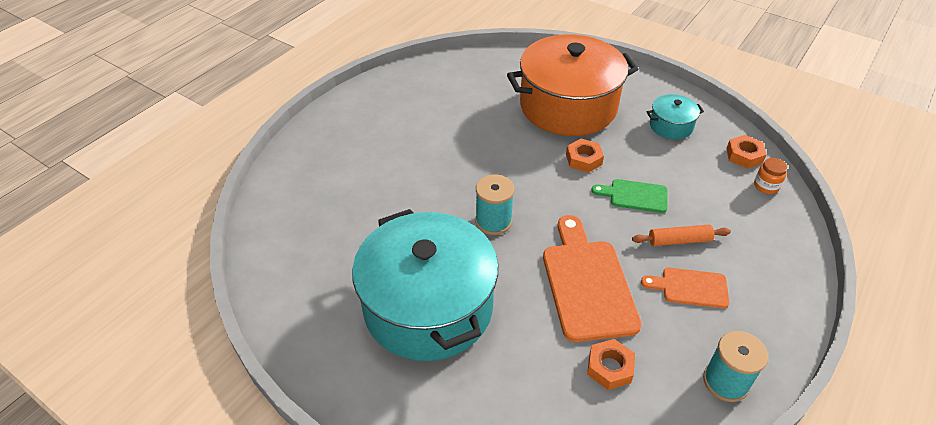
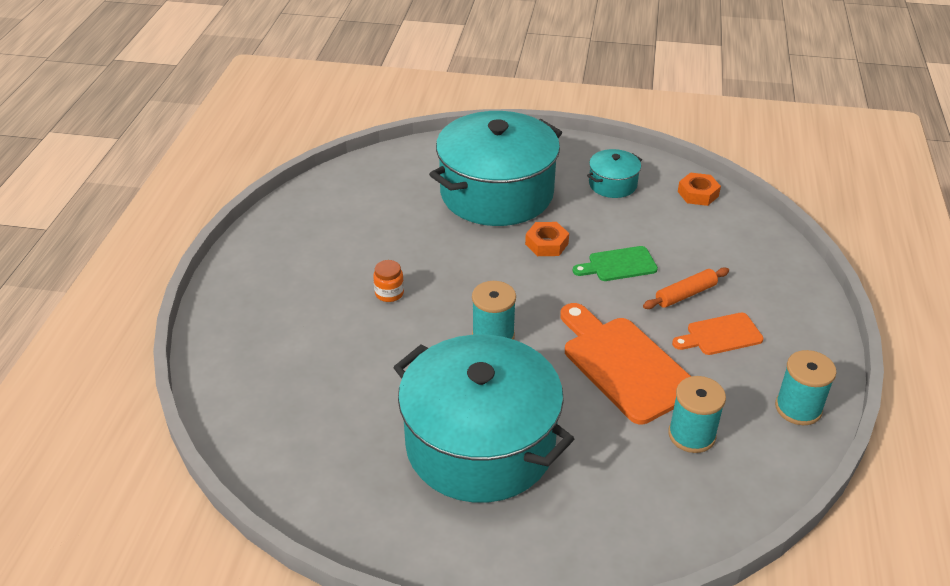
camera: 25 degrees left, 5 degrees down
(568, 106) = (496, 193): orange pot -> turquoise pot
(609, 368) = (691, 435): orange nut -> turquoise spool
(766, 186) = (733, 217): orange jar -> orange jar (389, 293)

